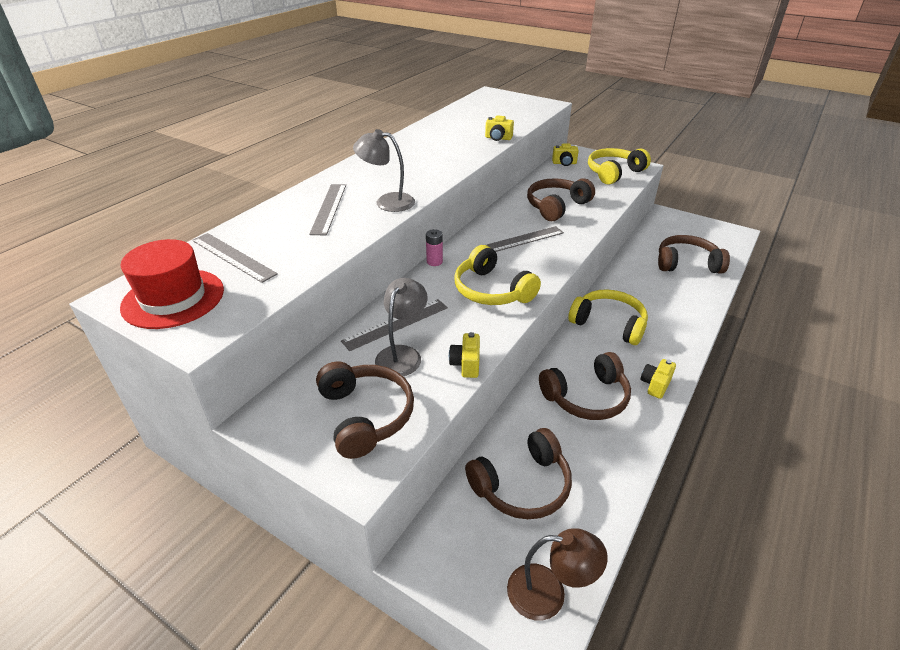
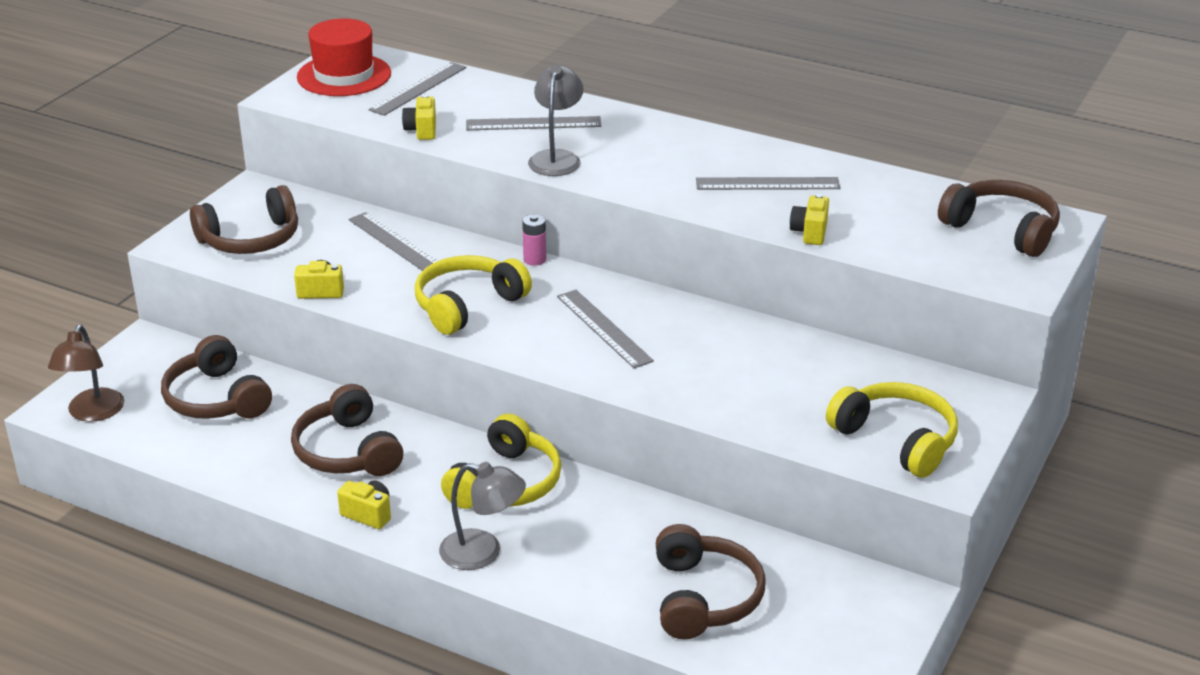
camera: 85 degrees right, 5 degrees down
(402, 354) = (341, 251): grey lamp -> grey lamp (483, 552)
(441, 144) = (767, 184): none -> grey ruler
(556, 206) = (727, 365): brown headphones -> brown headphones (1002, 230)
(564, 163) = (921, 380): yellow camera -> yellow camera (422, 130)

